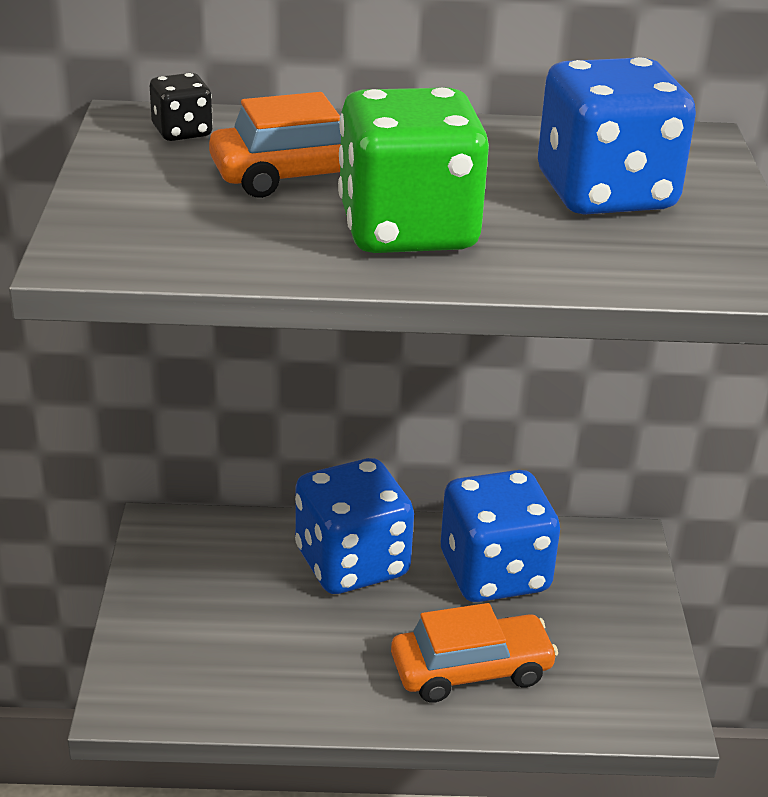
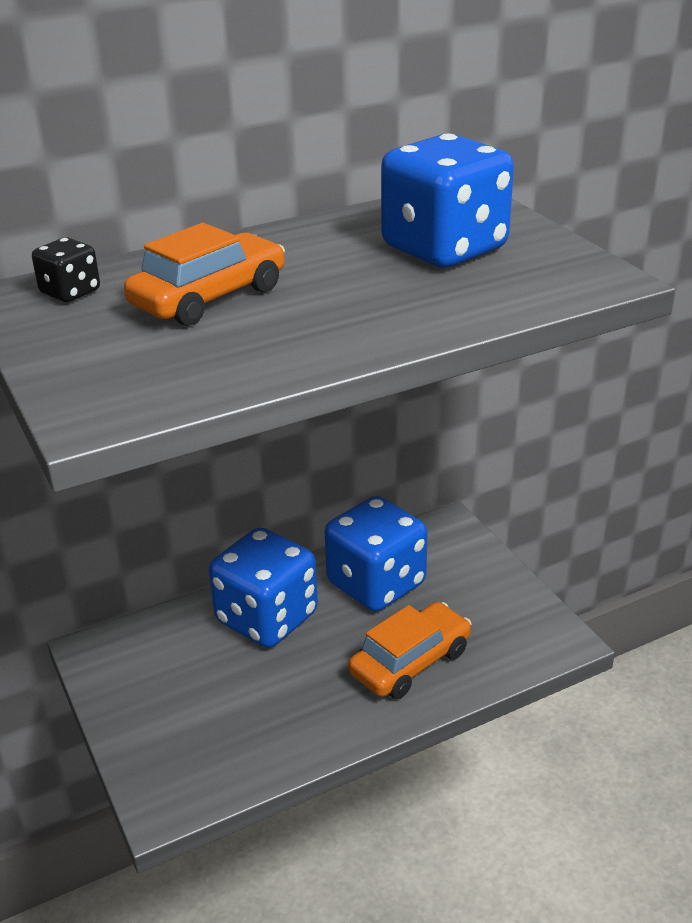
camera: 25 degrees left, 0 degrees up
(408, 230) = (333, 316): green dice -> none

